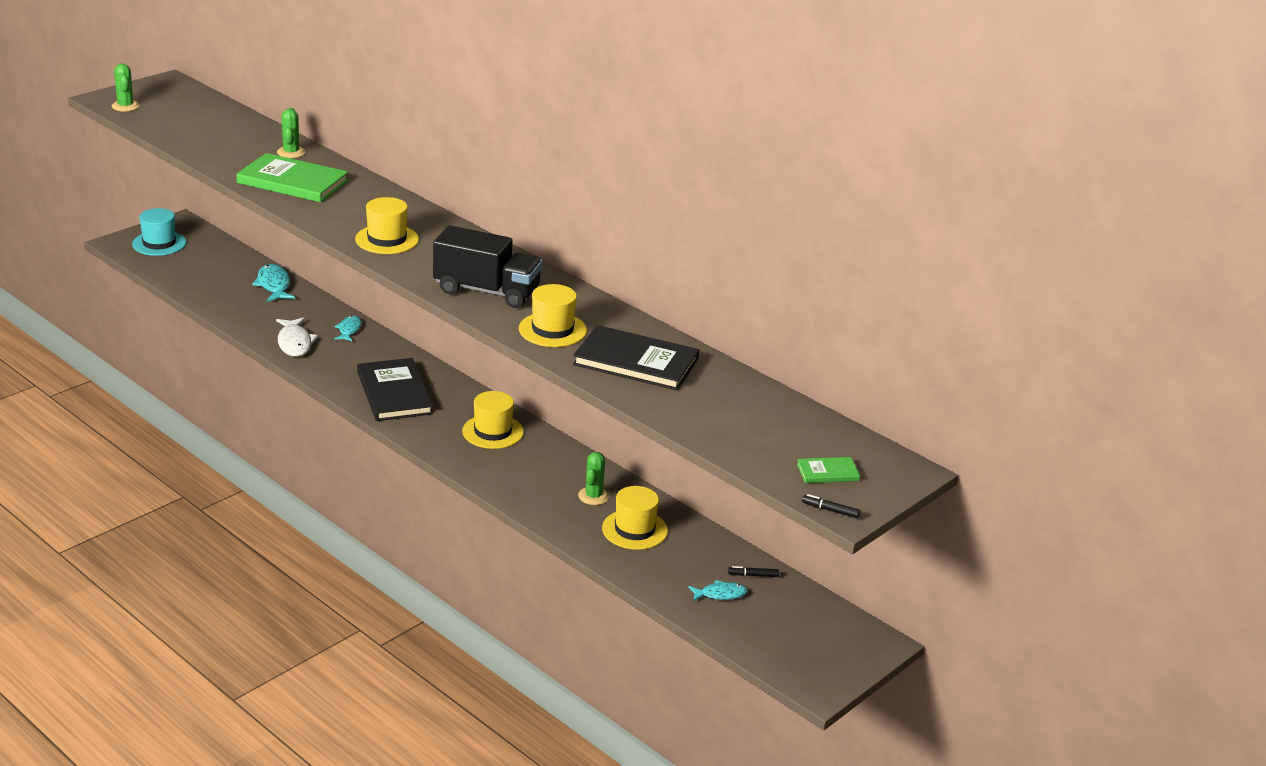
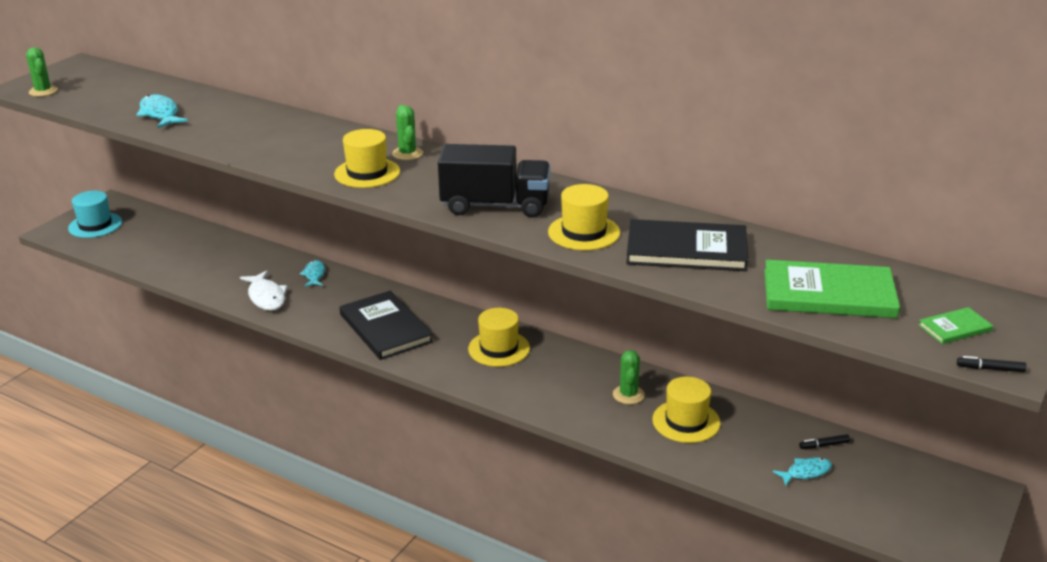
camera: 10 degrees left, 0 degrees up
(274, 285) = (223, 245): turquoise fish -> turquoise fish (160, 114)
(291, 152) = (230, 108): green cactus -> green cactus (407, 153)
(292, 182) = (244, 134): green book -> green book (828, 294)

